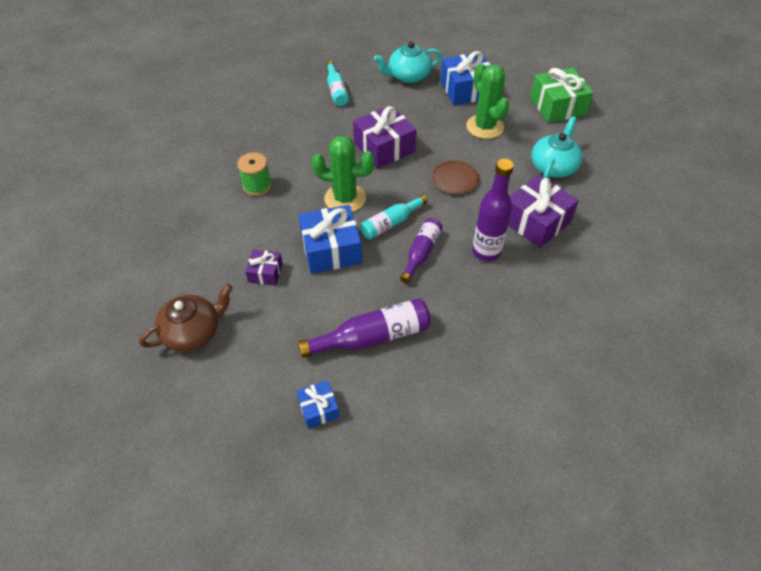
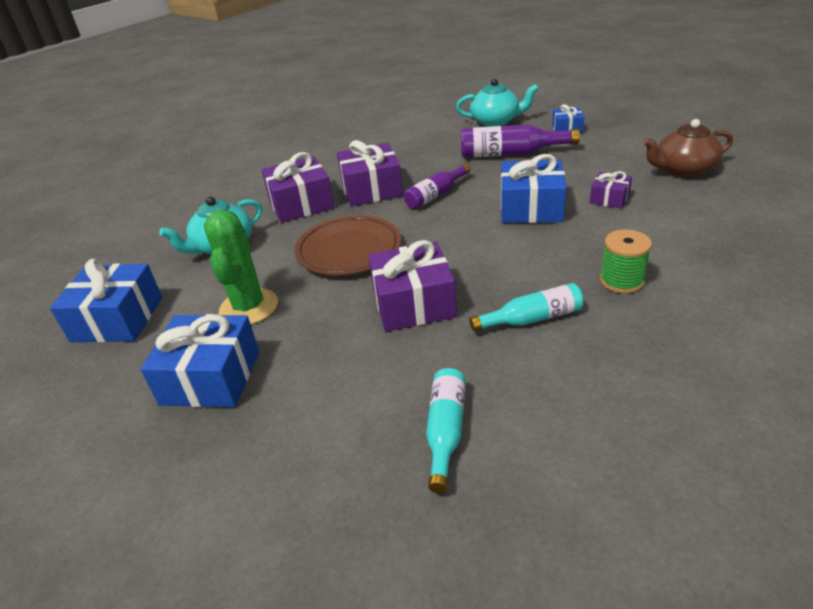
camera: 155 degrees left, 15 degrees down
(345, 198) = (498, 250): green cactus -> none
(391, 223) = (453, 220): turquoise bottle -> turquoise bottle (532, 318)
(408, 76) = (283, 435): turquoise teapot -> turquoise teapot (496, 121)
(454, 179) = (349, 250): brown plate -> brown plate, size x1.68
(486, 252) = (371, 189): purple bottle -> purple gift
(557, 106) = (118, 319): green gift -> blue gift

